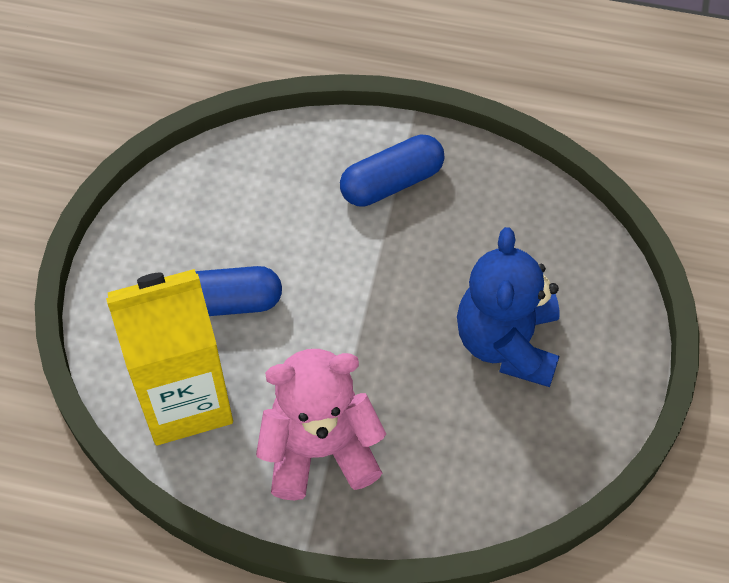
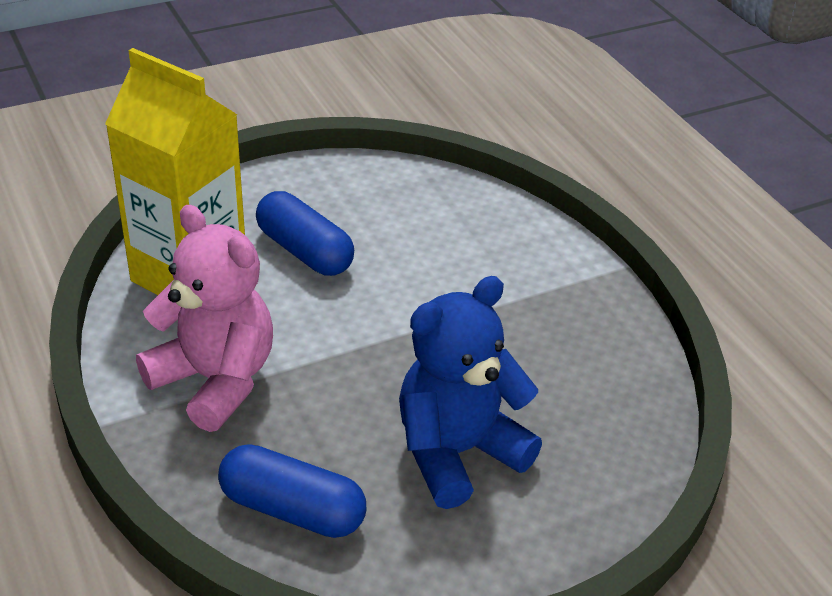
camera: 50 degrees right, 20 degrees down
(391, 182) = (537, 288): blue capsule -> blue capsule (292, 509)

